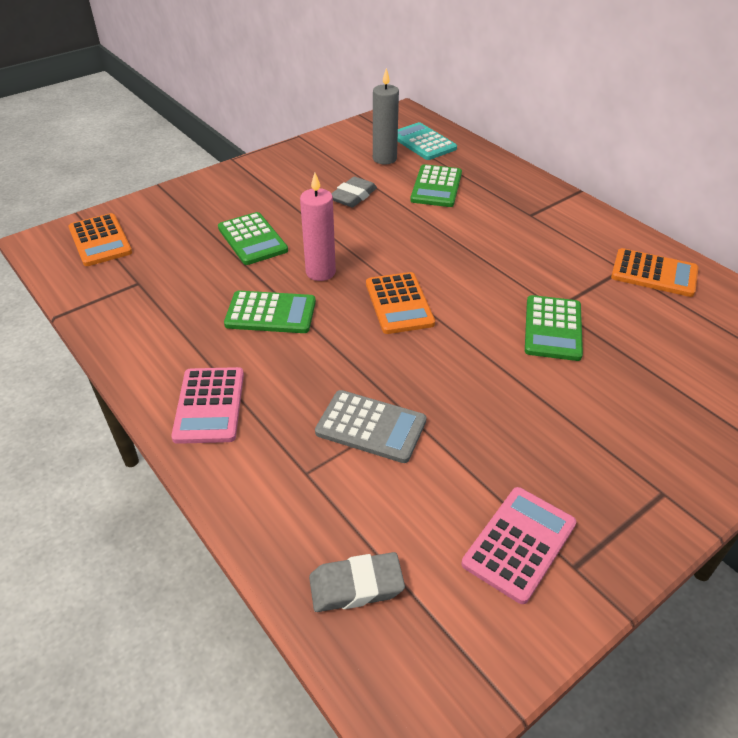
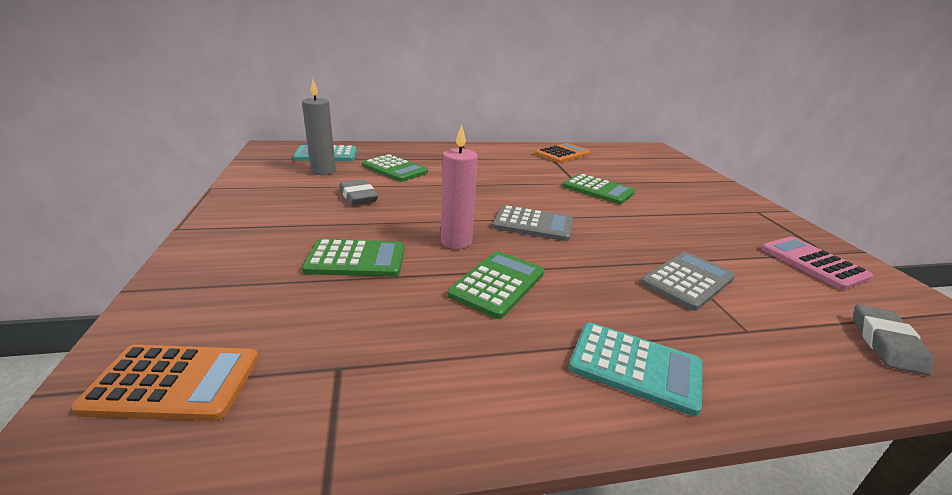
camera: 65 degrees left, 15 degrees down
(209, 405) = (635, 367): pink calculator -> turquoise calculator
(399, 303) = (533, 224): orange calculator -> grey calculator

